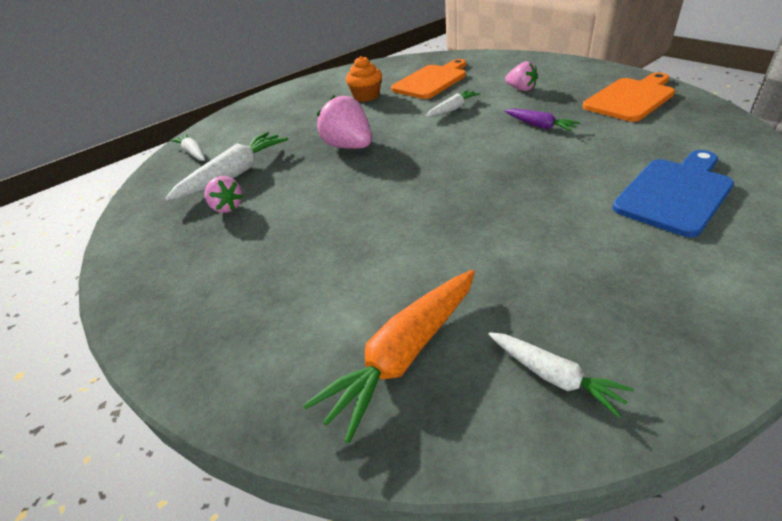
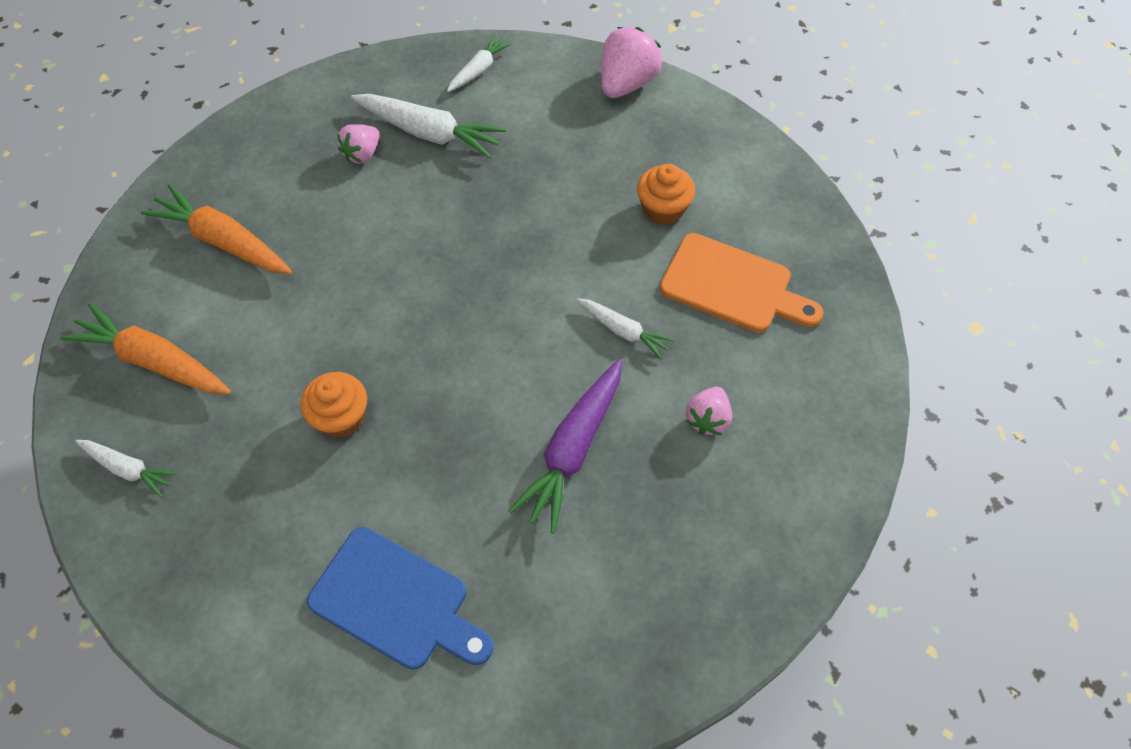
camera: 70 degrees right, 20 degrees up
(267, 296) = (224, 241): none -> orange carrot
(349, 146) = (502, 229): pink strawberry -> pink strawberry (626, 83)
(501, 219) = (341, 417): none -> orange cupcake
(539, 126) = (573, 449): purple carrot -> purple carrot, size x1.74
(553, 376) = (129, 469): white carrot -> white carrot turned 90 degrees counterclockwise
(631, 98) = (681, 581): orange cutting board -> none

